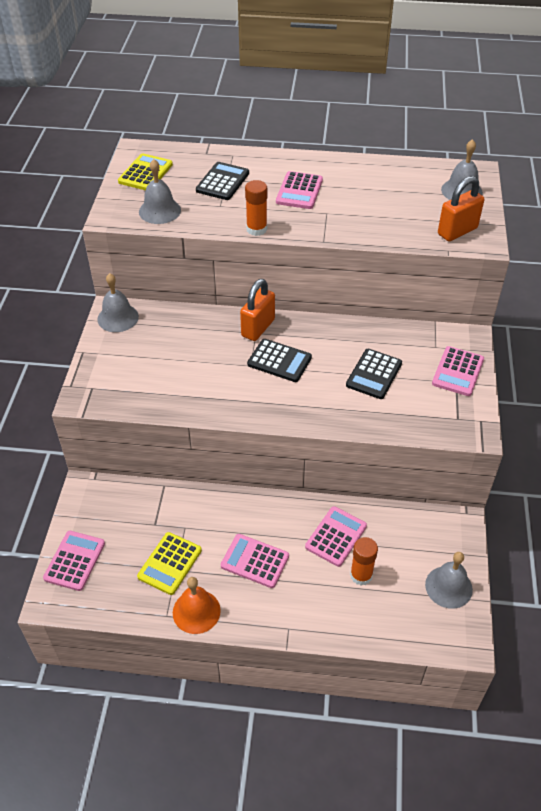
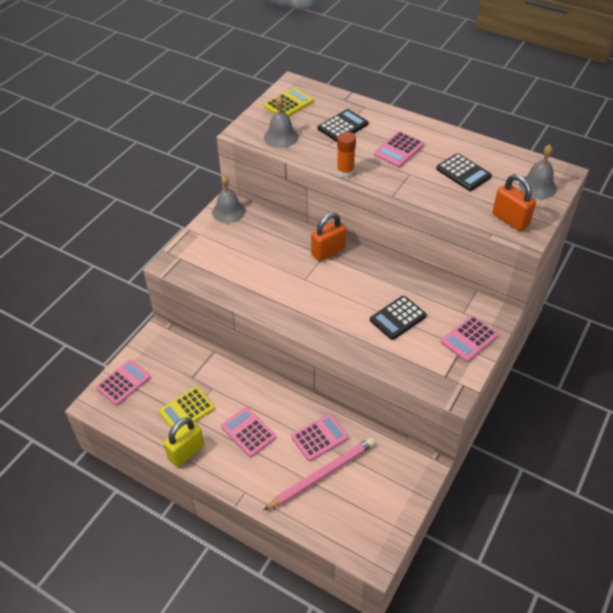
camera: 25 degrees right, 0 degrees up
(196, 611) = (186, 452): orange bell -> yellow padlock
(279, 361) = (329, 283): black calculator -> black calculator (463, 173)
(361, 575) = (322, 474): orange glue stick -> pink pencil
(448, 587) = (386, 511): grey bell -> none
(457, 231) = (510, 220): orange padlock -> orange padlock turned 60 degrees clockwise

